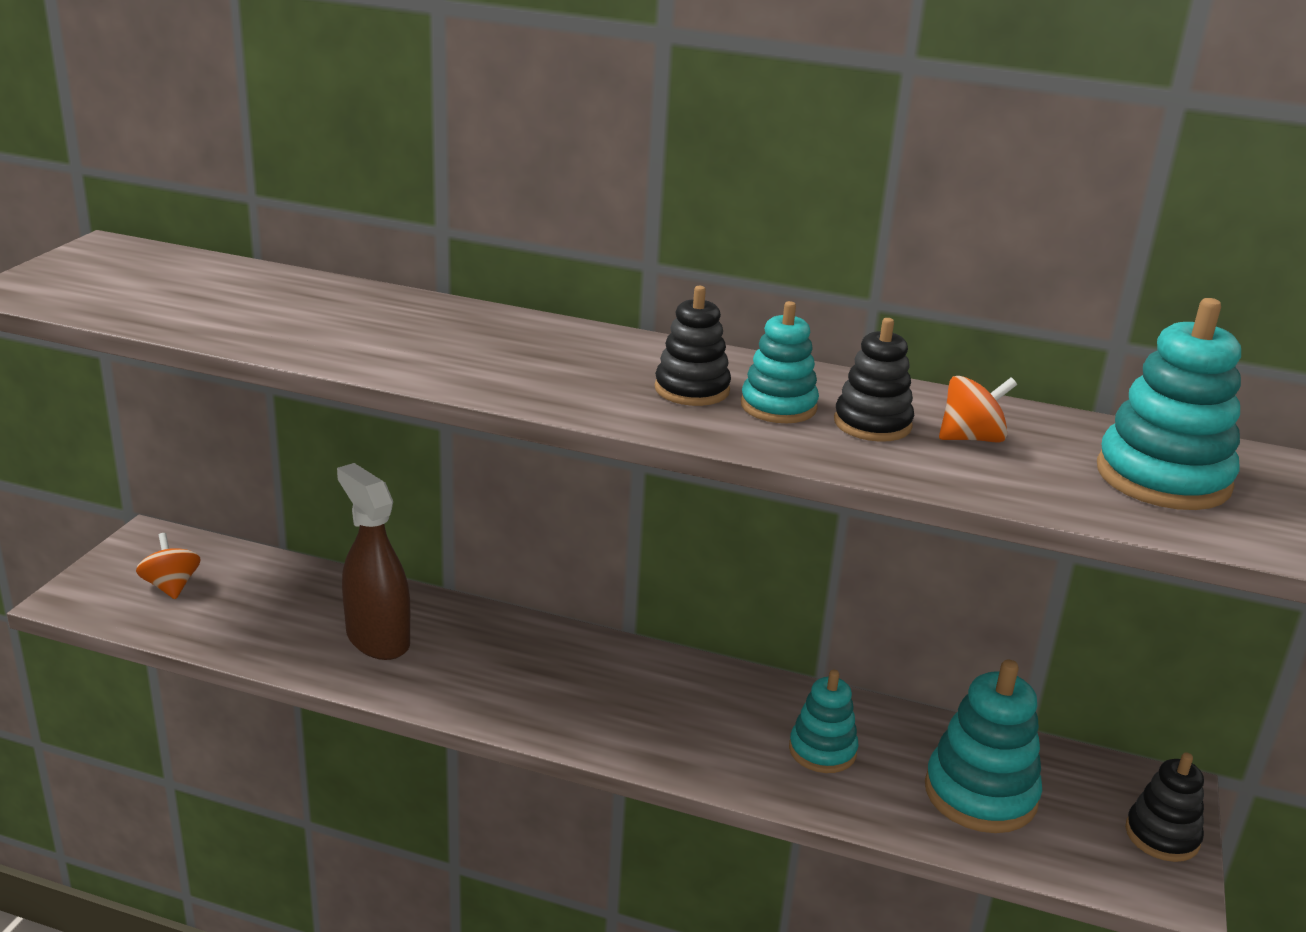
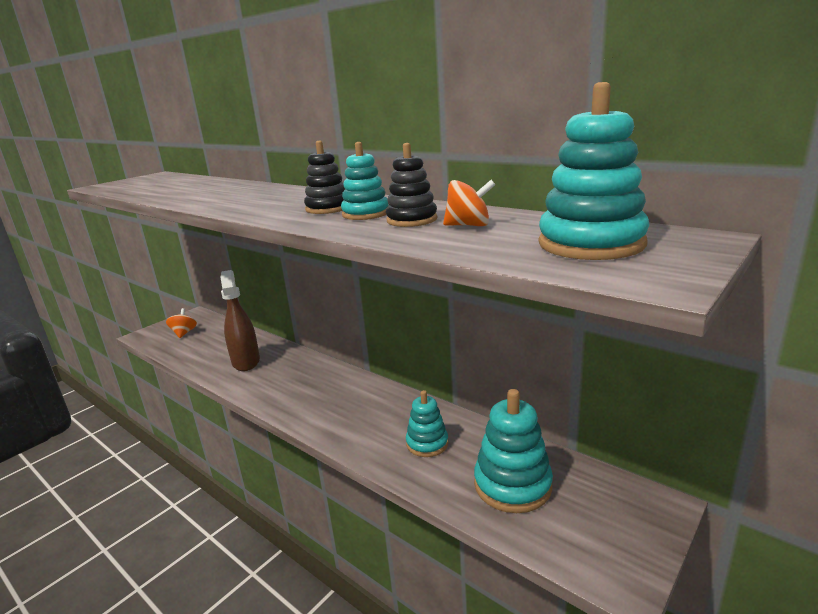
camera: 25 degrees right, 5 degrees down
(1162, 836) = (636, 538): black stacking toy -> none

